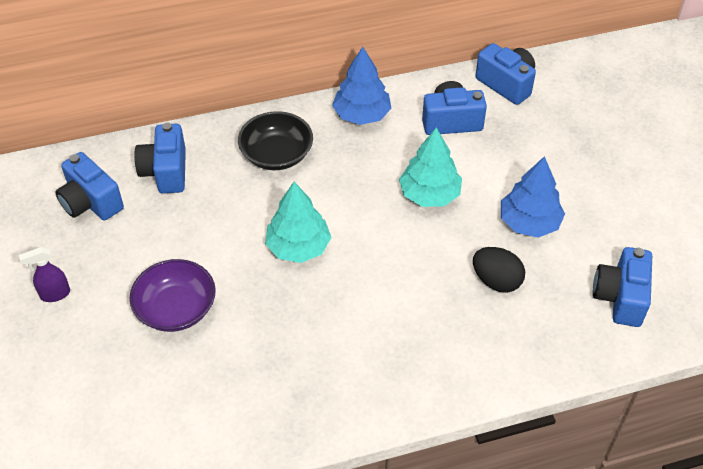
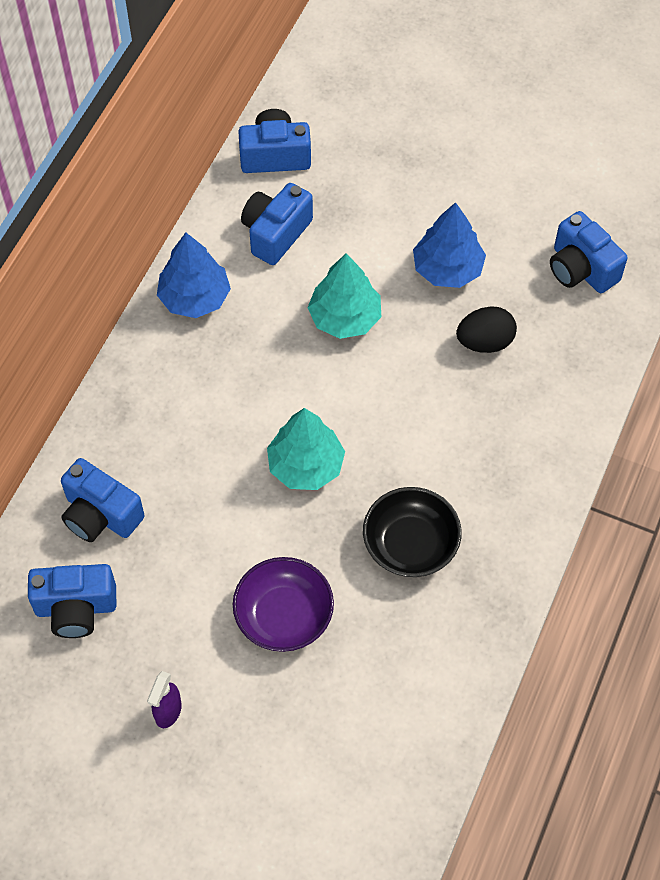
camera: 50 degrees left, 10 degrees up
(277, 155) = (174, 404): black bowl -> black bowl (410, 544)

